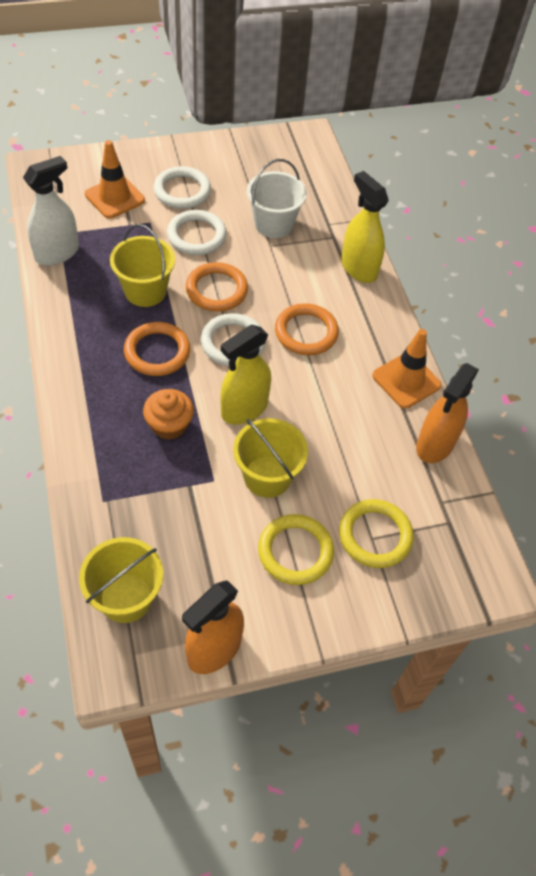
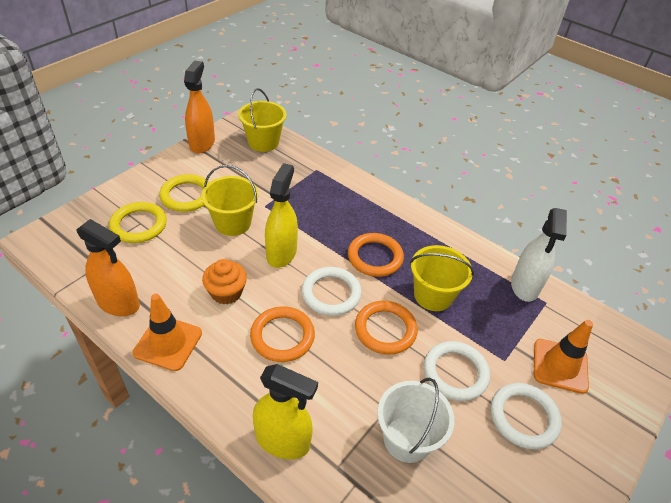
camera: 145 degrees right, 10 degrees down
(169, 425) = (320, 219): orange cupcake -> orange cupcake (226, 292)
(435, 444) = (118, 303): orange spray bottle -> orange spray bottle turned 120 degrees clockwise

